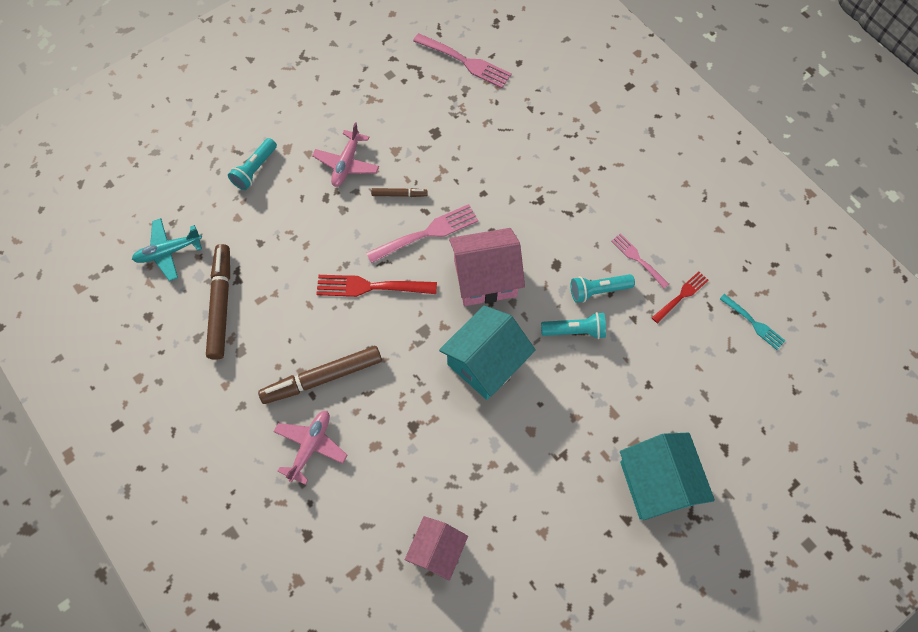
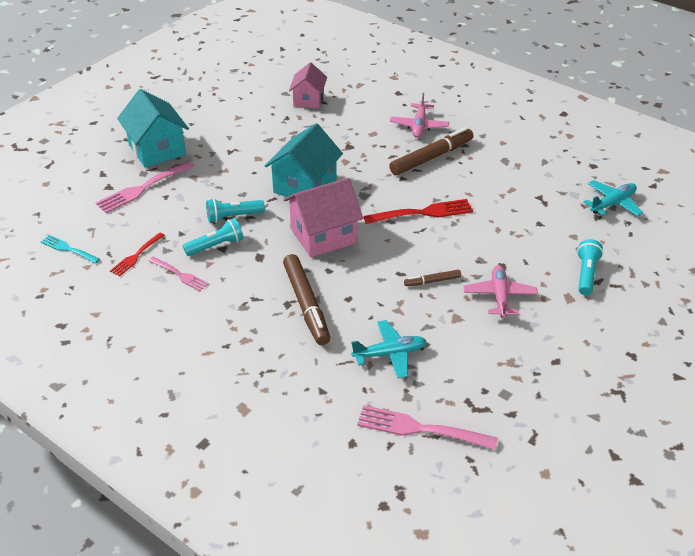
camera: 165 degrees right, 25 degrees down
(221, 304) = (541, 181): brown marker -> brown marker (306, 305)
(427, 233) = (390, 257): pink fork -> pink fork (142, 188)
(465, 128) = (390, 354): none -> turquoise plane

